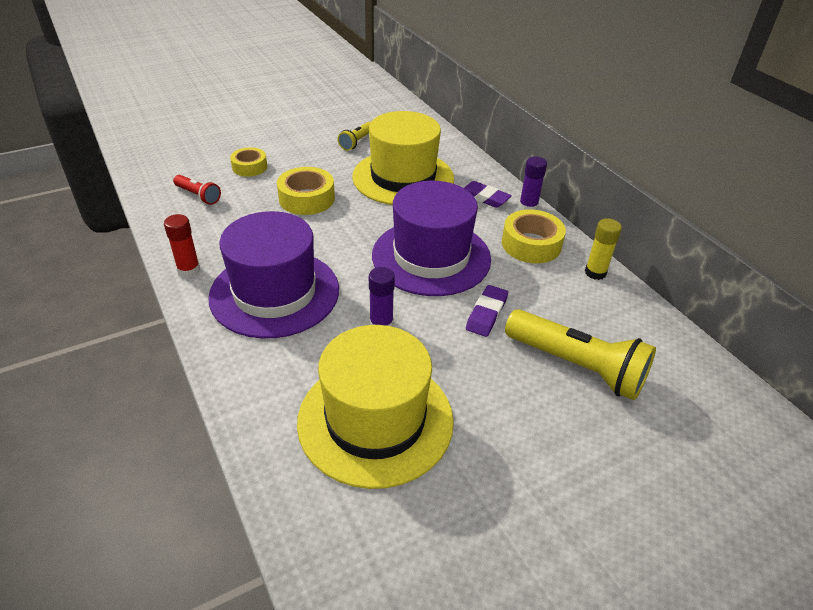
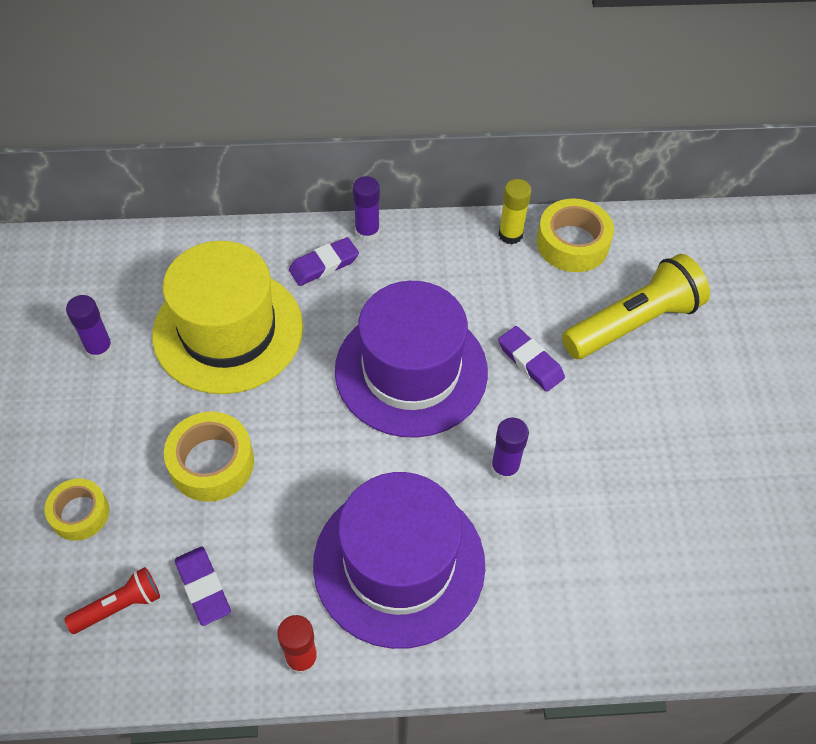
camera: 65 degrees left, 15 degrees up
(222, 220) = (203, 587): none -> purple eraser
(357, 142) = (100, 349): yellow flashlight -> purple glue stick
(375, 420) = (640, 526): yellow hat -> none
(531, 244) = (437, 265): yellow tape -> yellow tape (572, 243)

